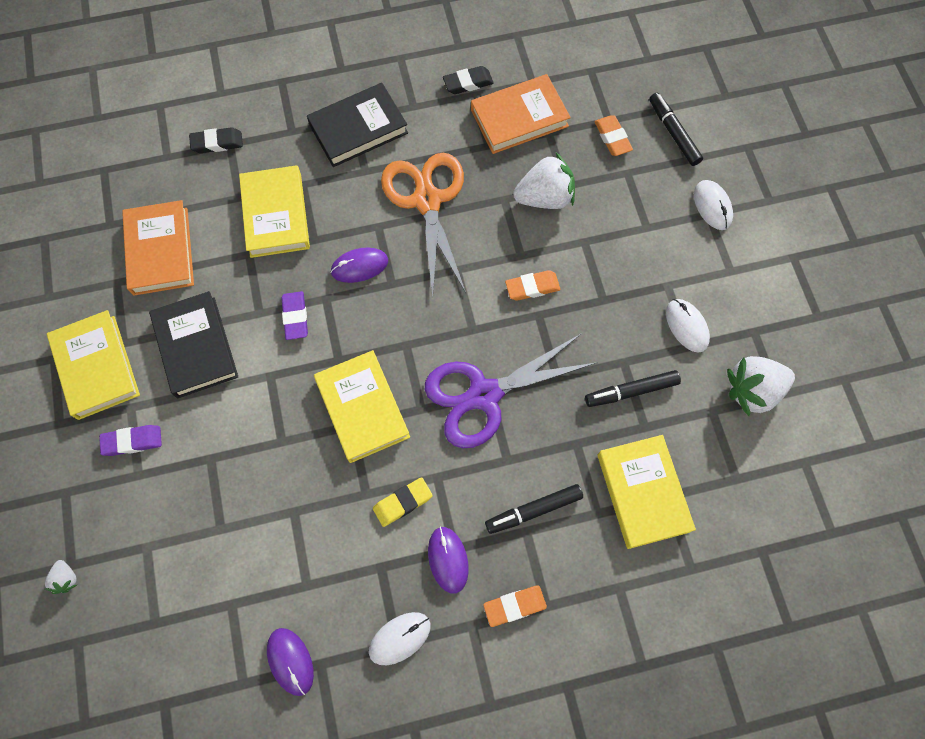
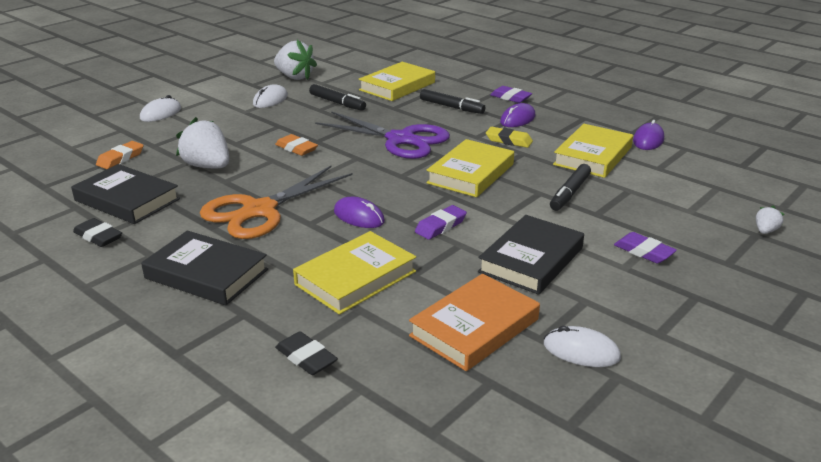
camera: 125 degrees left, 40 degrees down
(96, 367) = (625, 303): yellow book -> yellow book (592, 156)
(399, 638) = (580, 118): white mouse -> white mouse (581, 351)
(514, 606) = (510, 97): orange eraser -> purple eraser
(519, 118) = (127, 200): orange book -> black book
(673, 133) = (97, 139): black marker -> black marker (570, 193)

